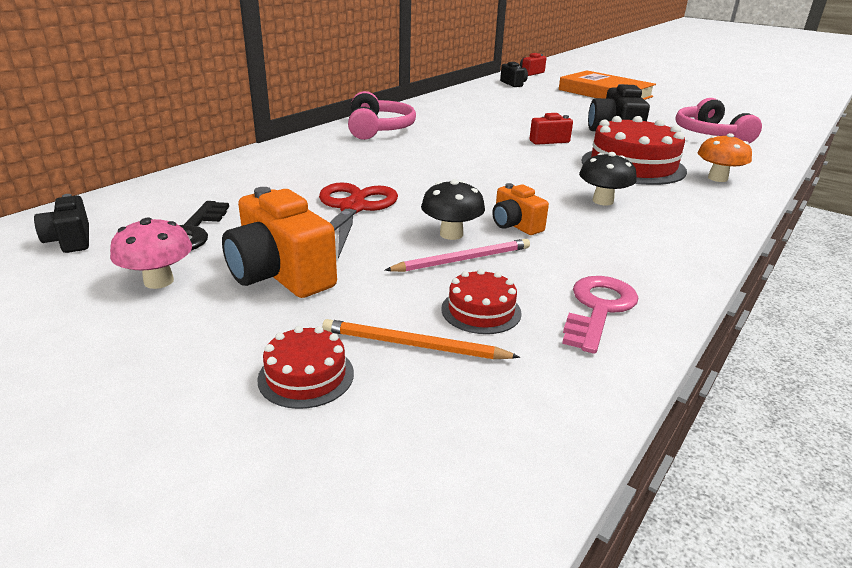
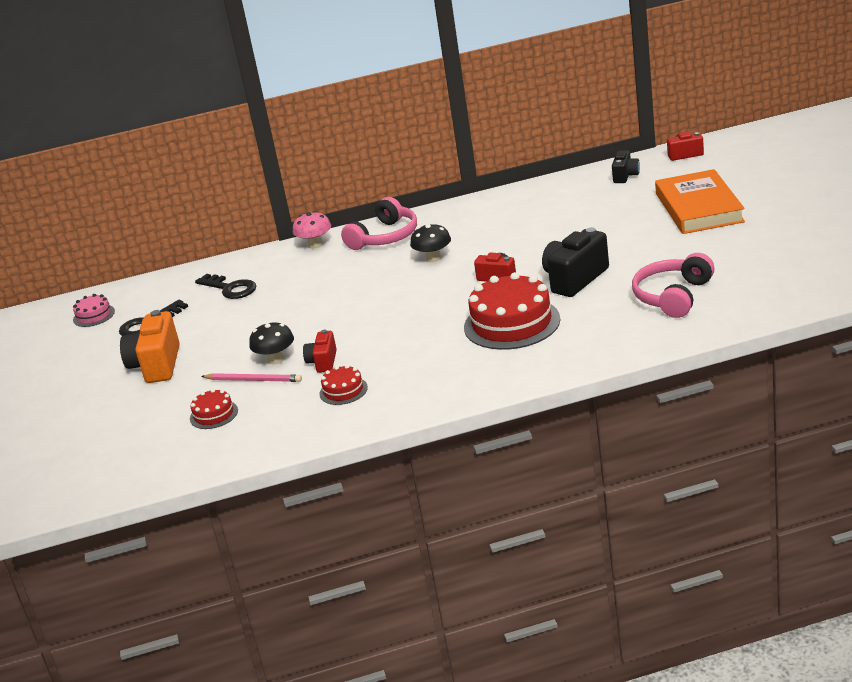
camera: 45 degrees right, 0 degrees up
(70, 240) = (94, 315): black camera -> pink cake
(159, 281) = (104, 354): pink mushroom -> pink mushroom (315, 245)
(263, 184) = (230, 288): none -> black key
(306, 376) = (103, 423): red cake -> red cake (343, 390)
(353, 208) = (252, 323): red scissors -> none
(413, 345) = (160, 423): orange pencil -> none
(515, 225) = (323, 362): orange camera -> red camera
(598, 309) = (269, 431): pink key -> none
(602, 201) = (417, 355): black mushroom -> black mushroom (433, 258)
(717, 178) = (554, 353): orange mushroom -> none

